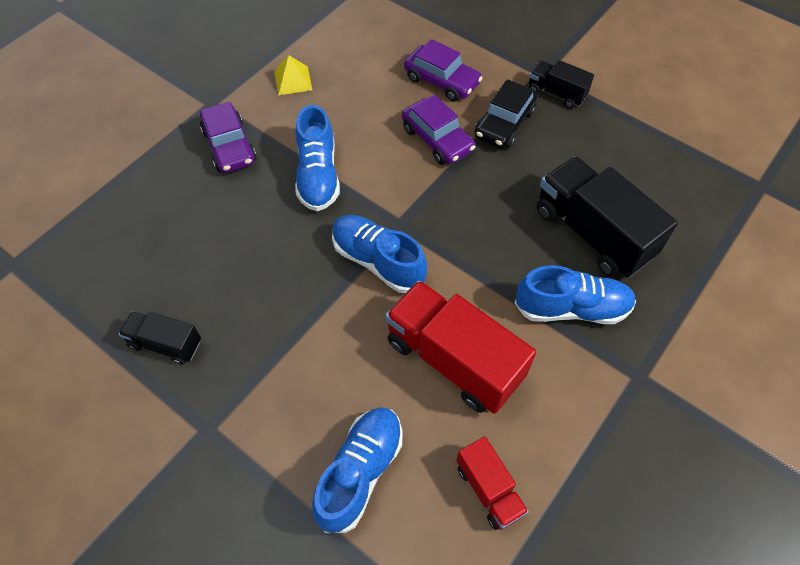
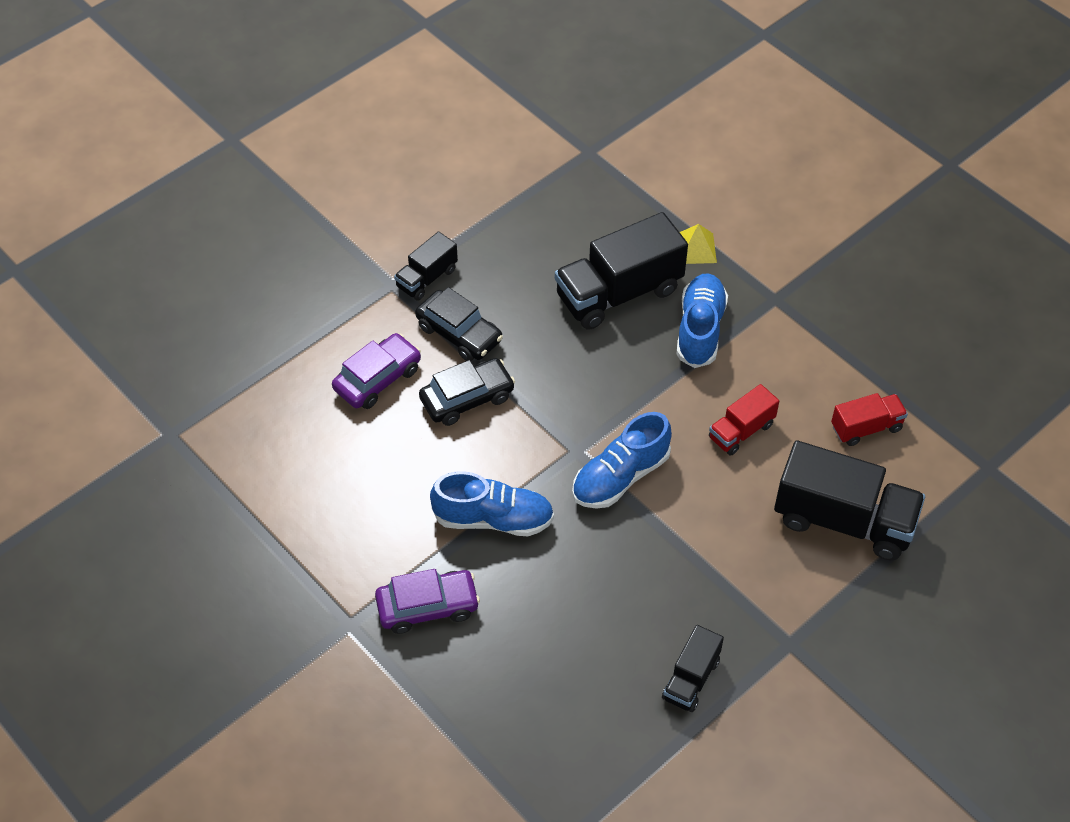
camera: 80 degrees left, 5 degrees down
(293, 80) = (334, 531): yellow pyramid -> yellow pyramid (695, 248)
(360, 472) = (843, 520): blue shoe -> black truck
(437, 139) = (467, 398): purple car -> black car
(453, 359) = (741, 431): red truck -> red truck, size x0.53

